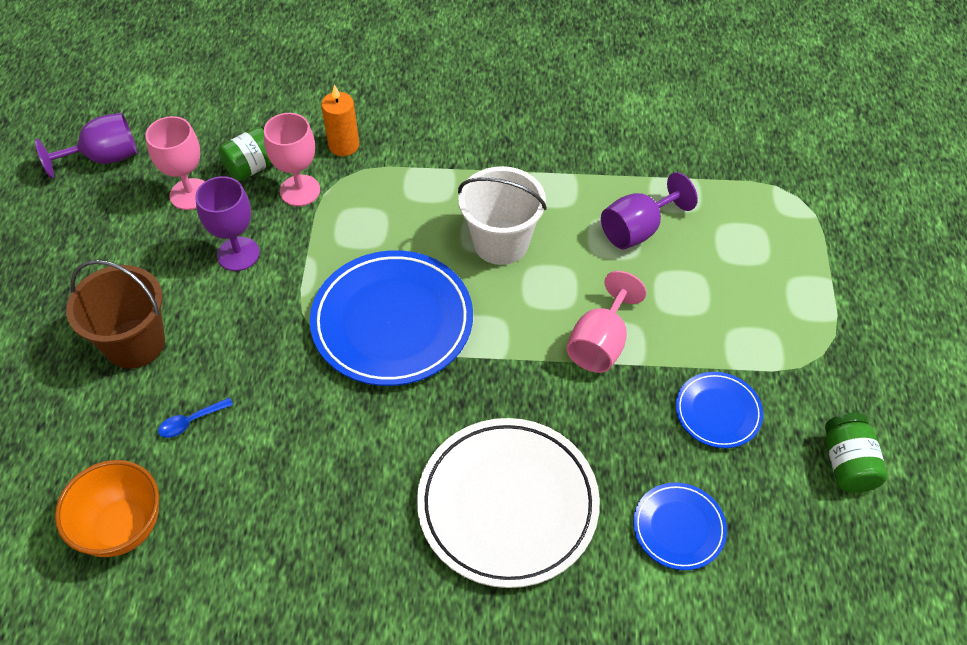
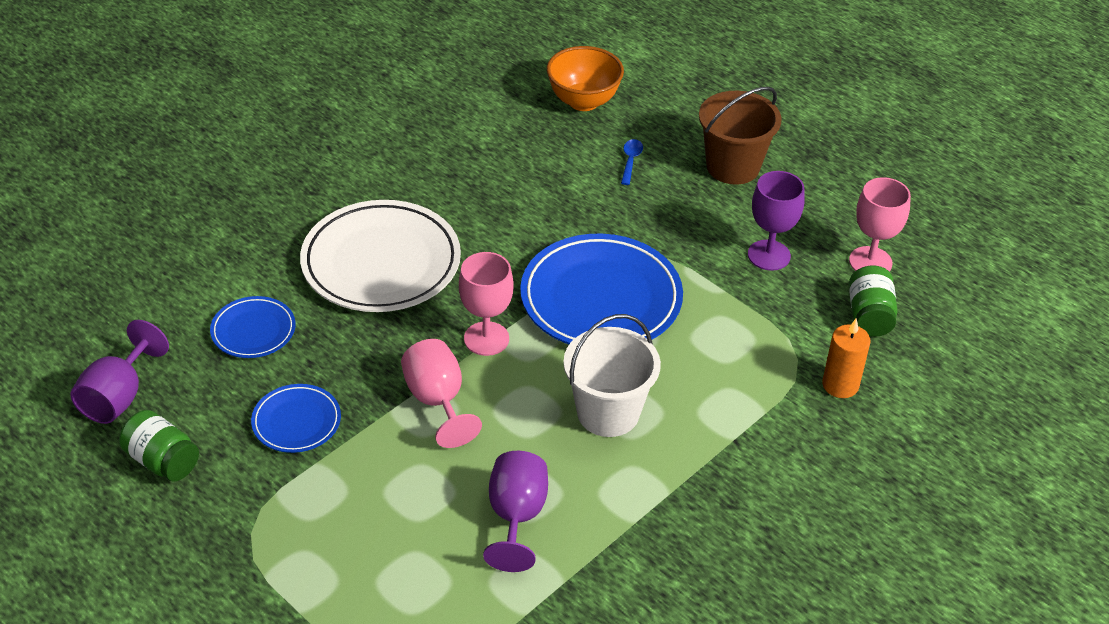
camera: 130 degrees right, 10 degrees down
(104, 158) = (968, 235): purple goblet -> purple goblet (118, 396)
(300, 190) = (807, 326): pink goblet -> pink goblet (486, 339)

